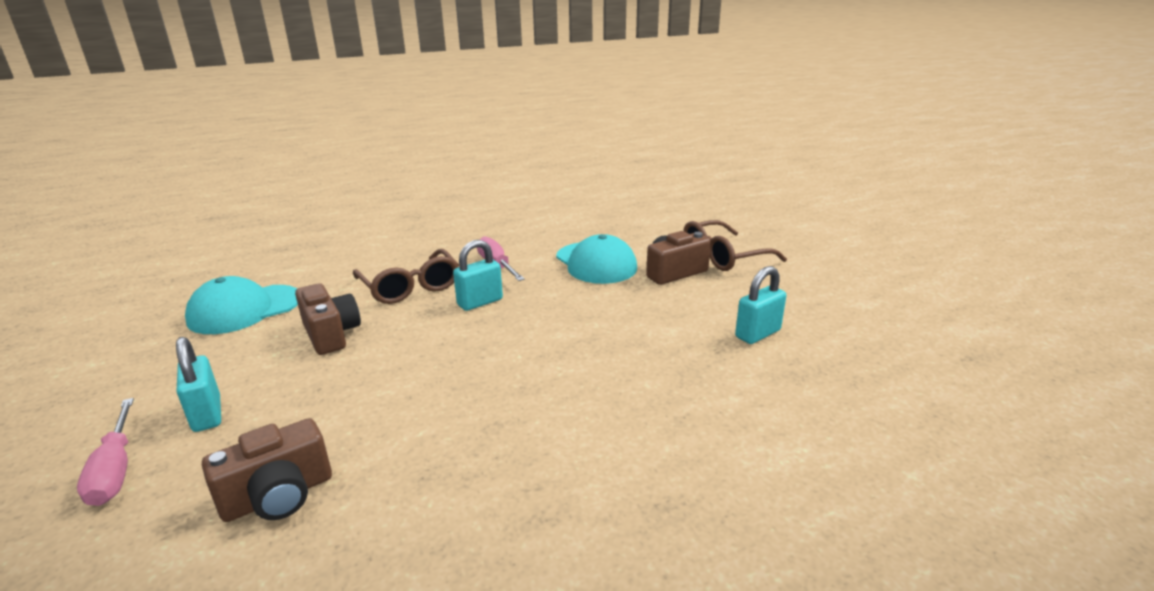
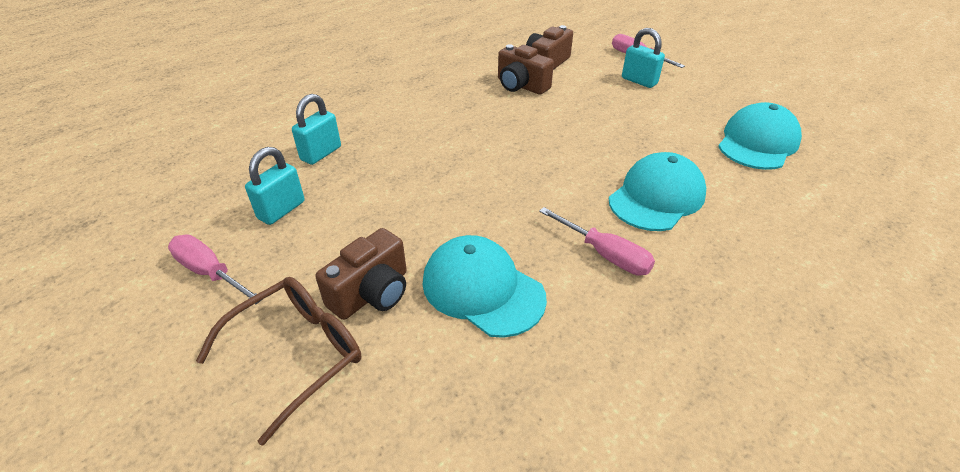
camera: 160 degrees right, 15 degrees up
(331, 334) = (651, 136): brown camera -> brown camera (521, 86)
(410, 287) = (656, 197): brown glasses -> turquoise cap
(480, 302) = (567, 193): turquoise padlock -> turquoise padlock (321, 153)
(805, 300) = (210, 272): none -> pink screwdriver

